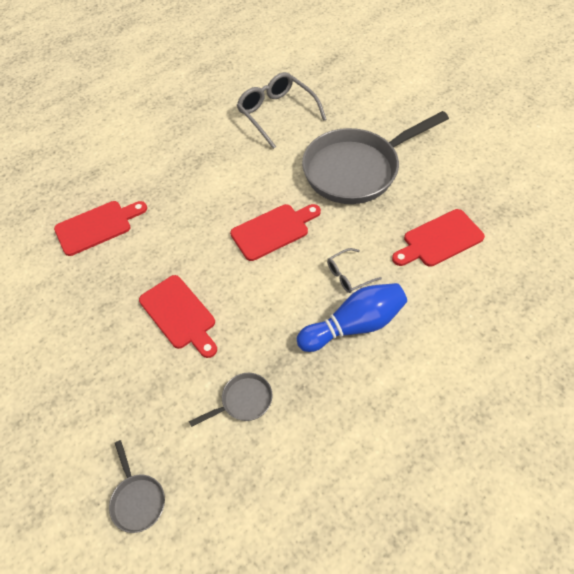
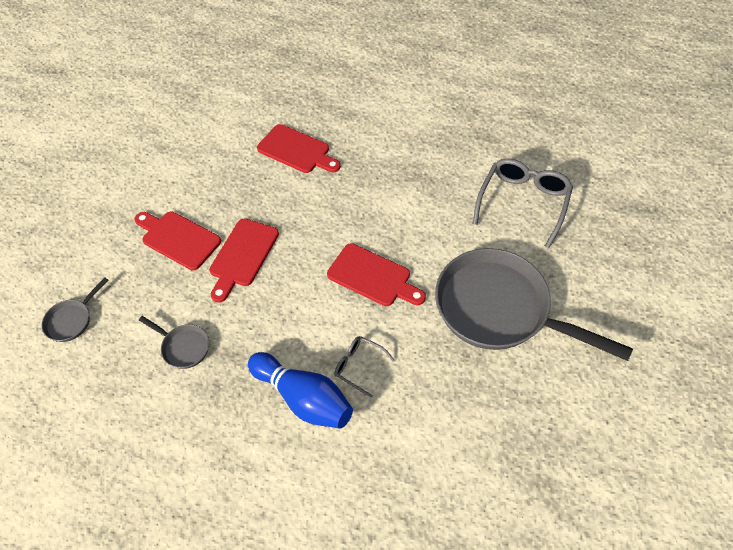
camera: 60 degrees right, 0 degrees up
(440, 240) = (457, 432): red cutting board -> red cutting board (178, 239)

